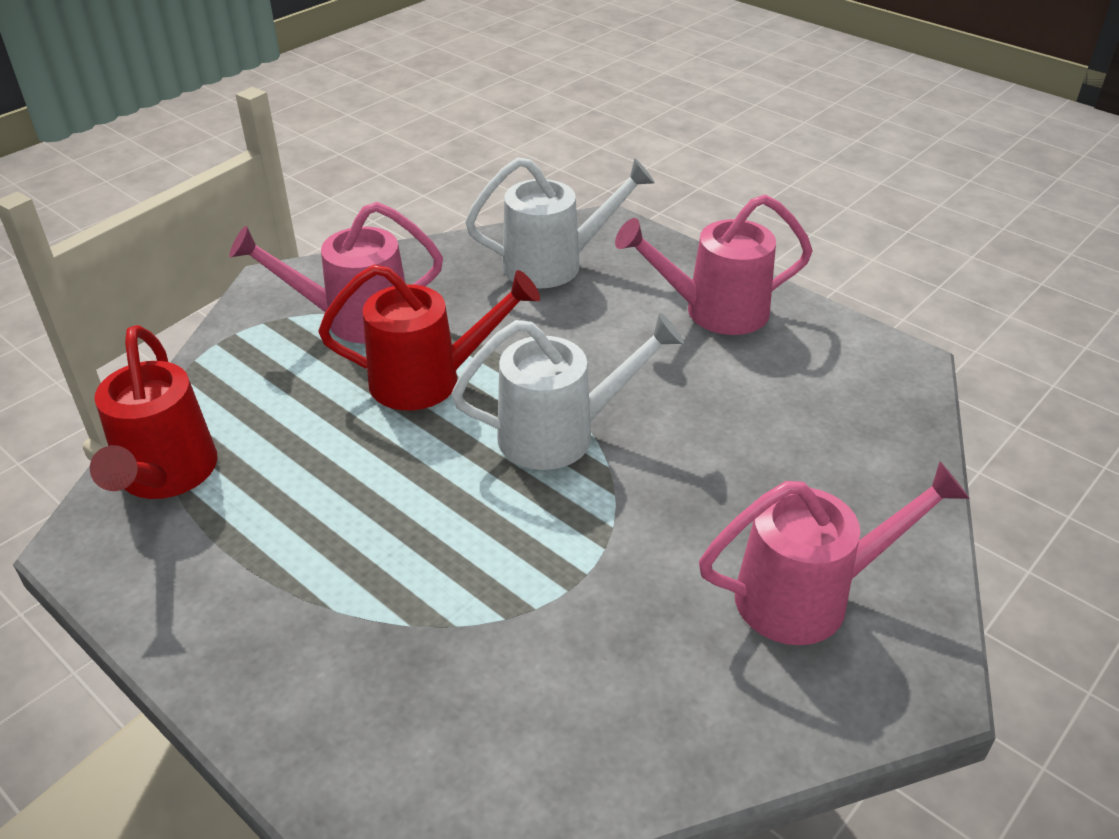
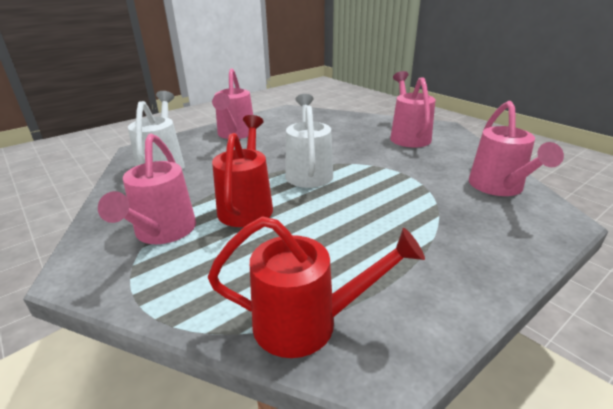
camera: 80 degrees left, 10 degrees down
(536, 751) = (499, 188): none -> pink watering can

